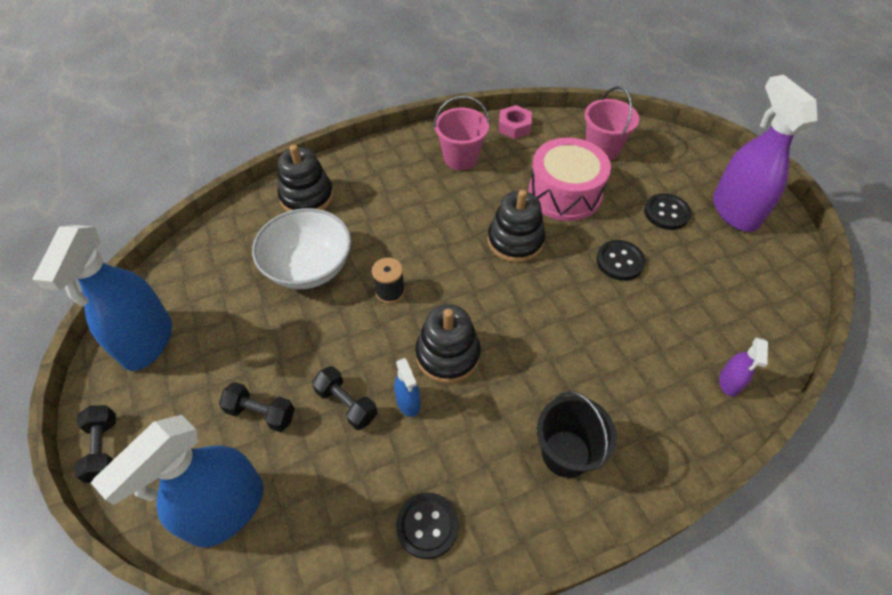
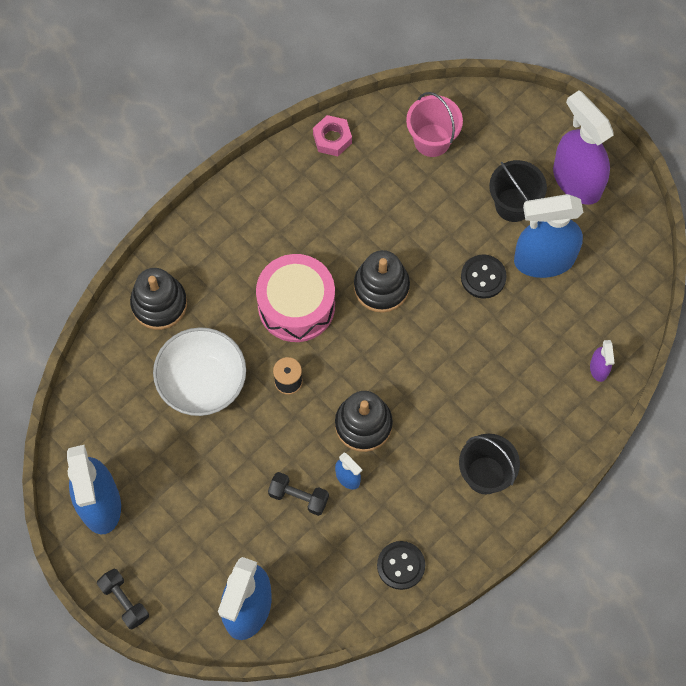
camera: 20 degrees left, 15 degrees up
(261, 413) = (233, 529): black dumbbell -> none
(460, 158) = (292, 201): pink bucket -> none
(564, 193) = (410, 213): pink drum -> pink drum (296, 305)
(666, 213) = (513, 205): black button -> black bucket
(687, 264) = (543, 260): none -> blue spray bottle

